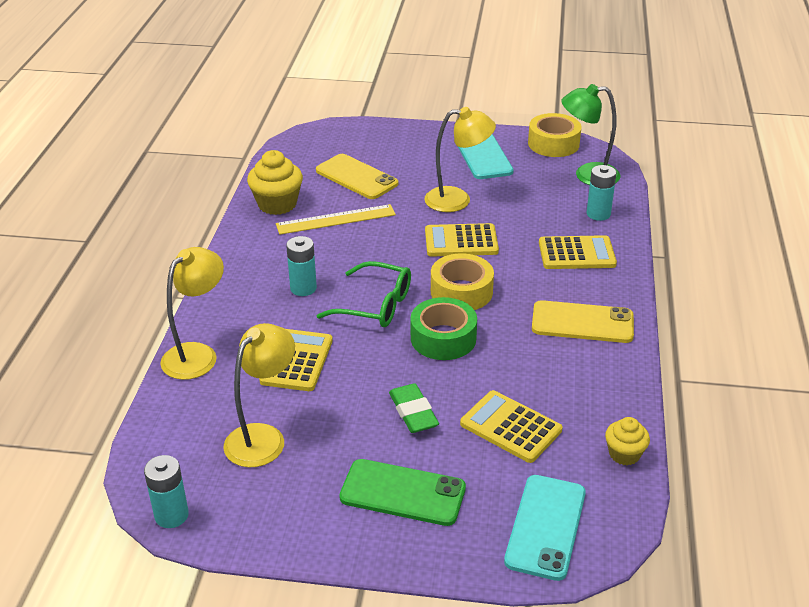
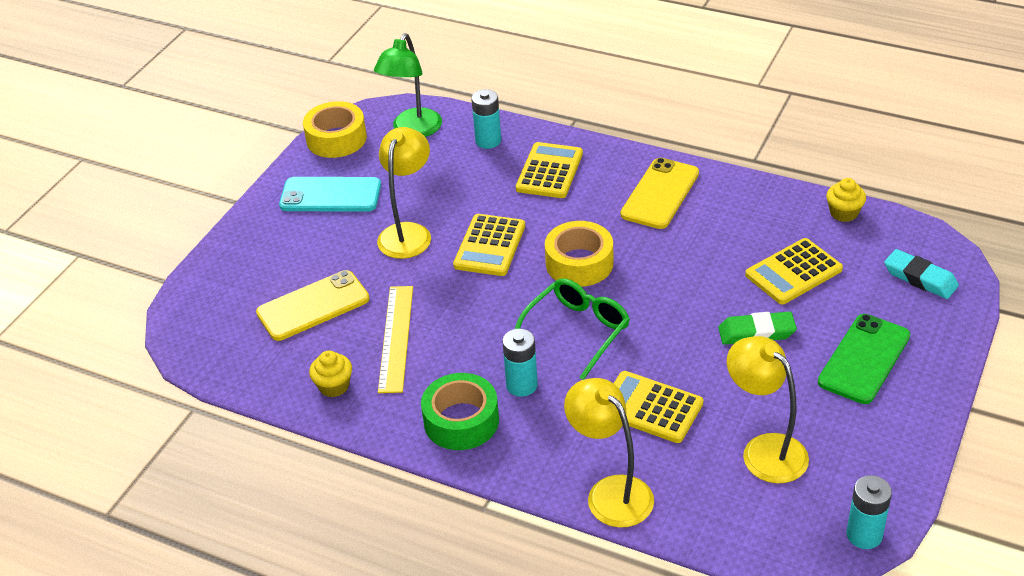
camera: 70 degrees left, 5 degrees up
(277, 204) = (334, 386): yellow cupcake -> yellow cupcake, size x0.60
(443, 338) = (650, 291): green tape -> green tape (461, 421)
(546, 527) = (920, 278): turquoise phone -> turquoise eraser

